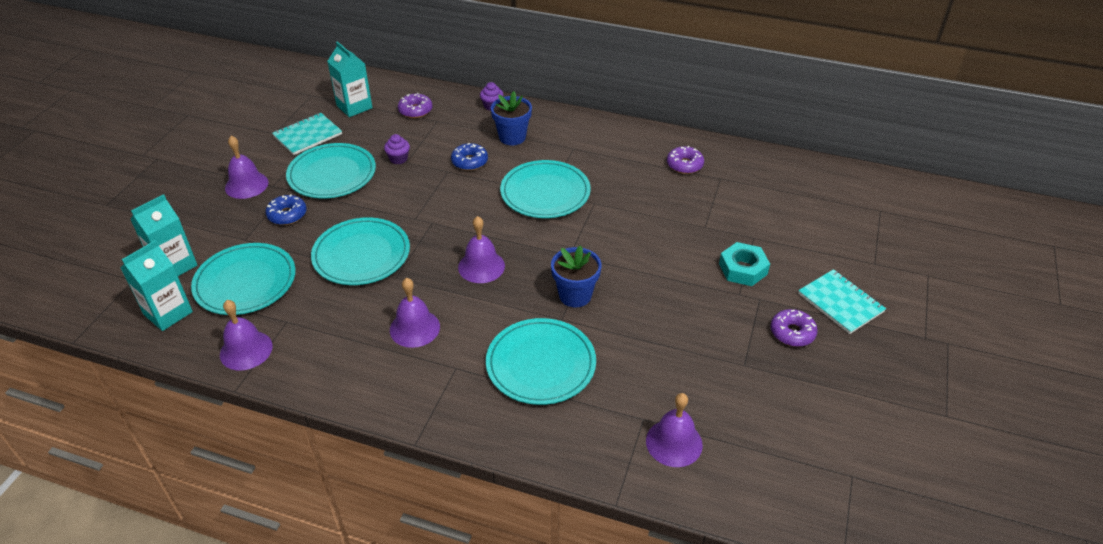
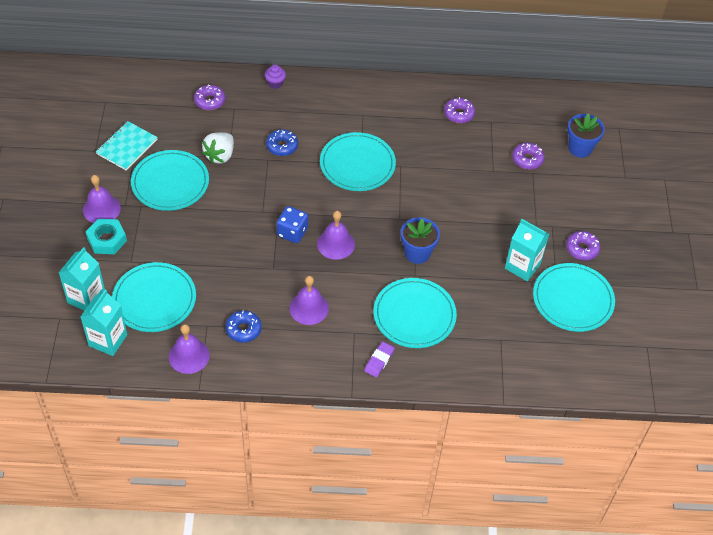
camera: 20 degrees left, 10 degrees up
(287, 215) = (154, 231): blue donut -> blue donut (243, 329)
(354, 107) = (152, 107): turquoise carton -> turquoise carton (522, 266)
(361, 254) = (235, 254): turquoise plate -> turquoise plate (573, 299)
(398, 159) = (220, 155): purple cupcake -> white strawberry
(437, 245) = (292, 232): none -> blue dice
(471, 408) = (379, 361): none -> purple eraser
(512, 137) = (307, 113): blue flower pot -> blue flower pot (580, 148)
(674, 442) = (527, 352): purple bell -> none
(743, 269) = (532, 203): turquoise nut -> turquoise nut (107, 240)
(752, 223) = (527, 159): none -> purple donut
(840, 303) = (609, 216): turquoise notebook -> none

